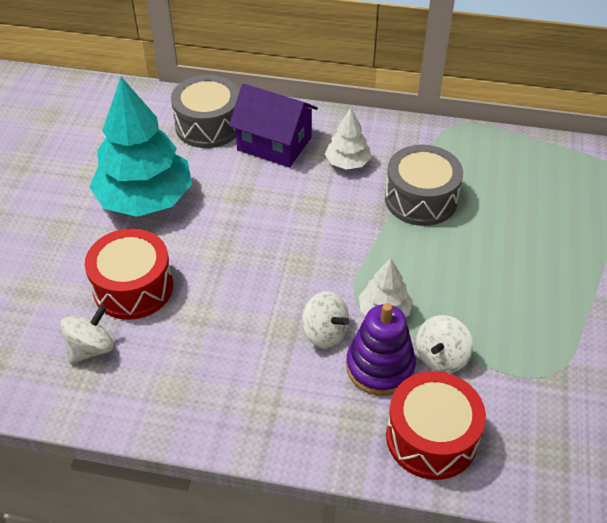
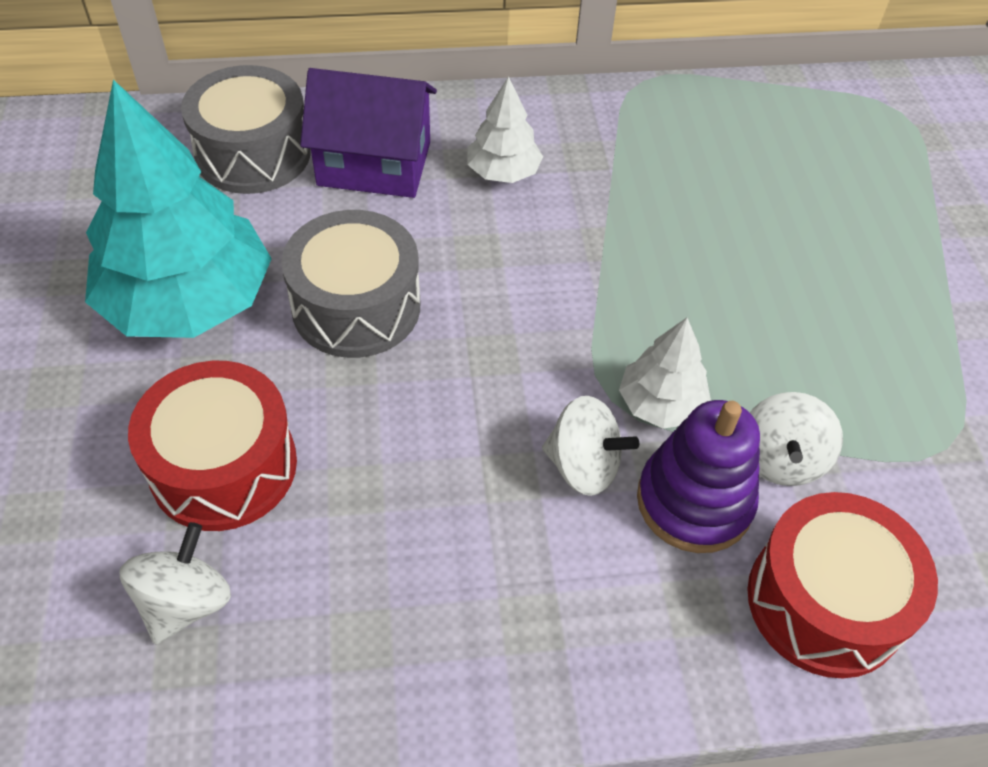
camera: 20 degrees left, 5 degrees up
(421, 199) = (639, 208): grey drum -> grey drum (356, 306)

